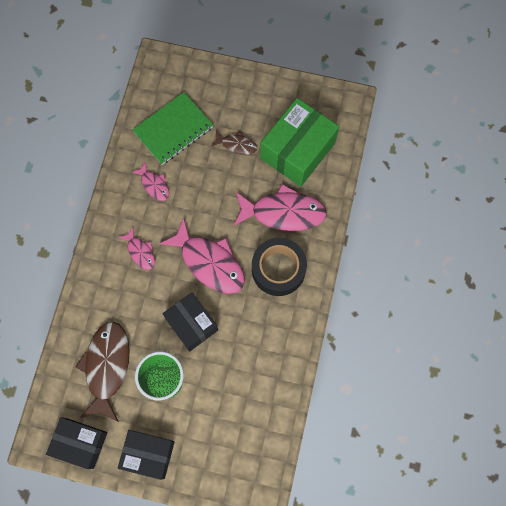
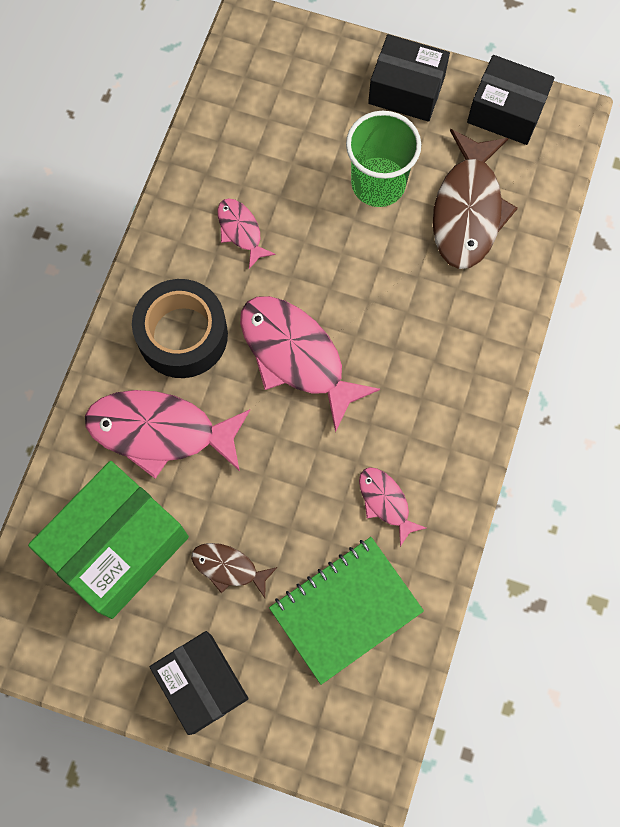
camera: 175 degrees left, 0 degrees up
(140, 252) = (412, 384): pink fish -> pink fish (241, 231)
(191, 324) = (332, 261): black box -> black box (202, 683)

